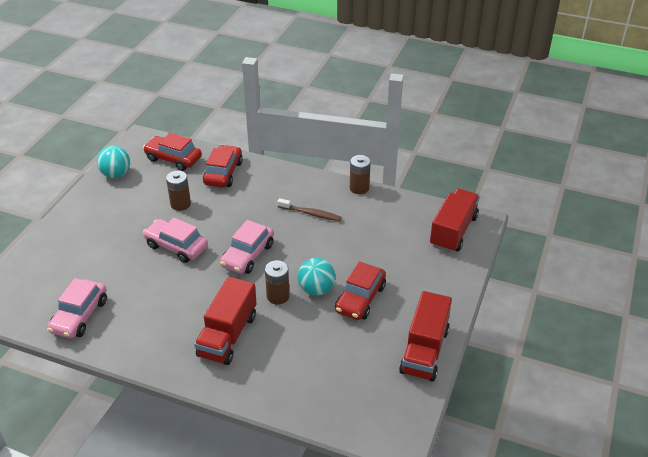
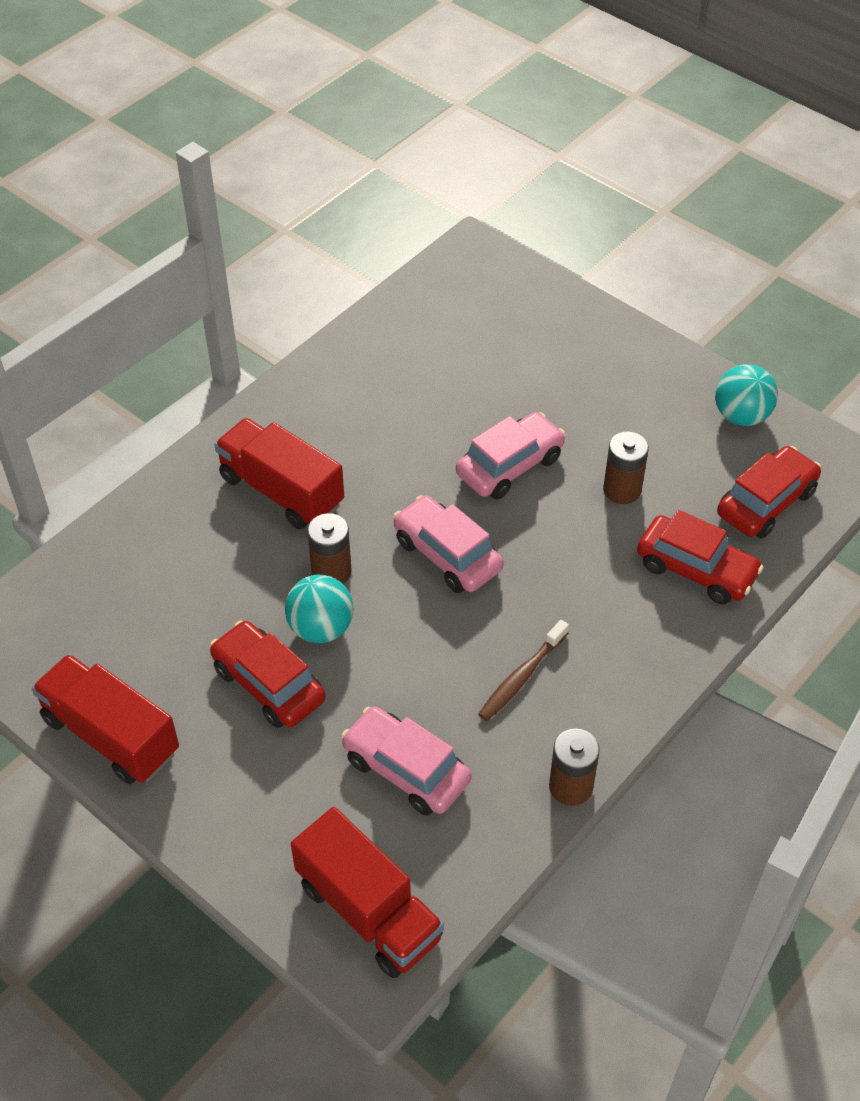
camera: 110 degrees right, 10 degrees up
(80, 316) = (405, 337): pink car -> pink car (406, 769)

